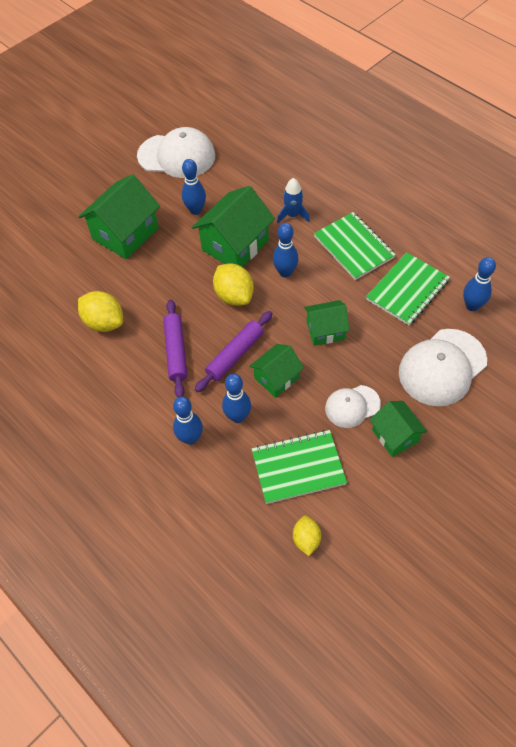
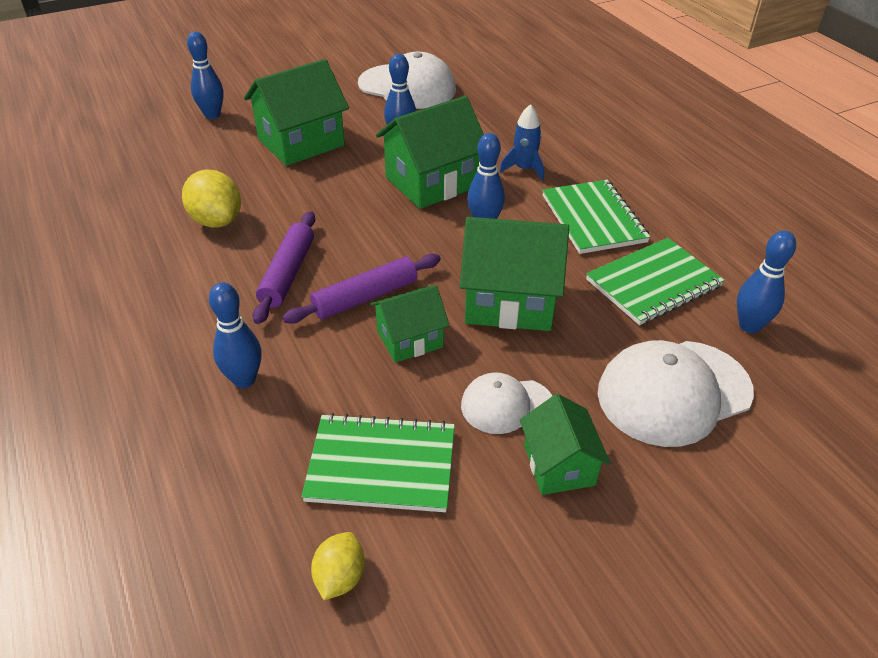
camera: 15 degrees right, 15 degrees down
(234, 296) = (401, 233): yellow lemon -> none
(238, 416) = (327, 371): blue bowling pin -> blue bowling pin (212, 115)
(325, 330) = (509, 301): green house -> green house, size x1.69

